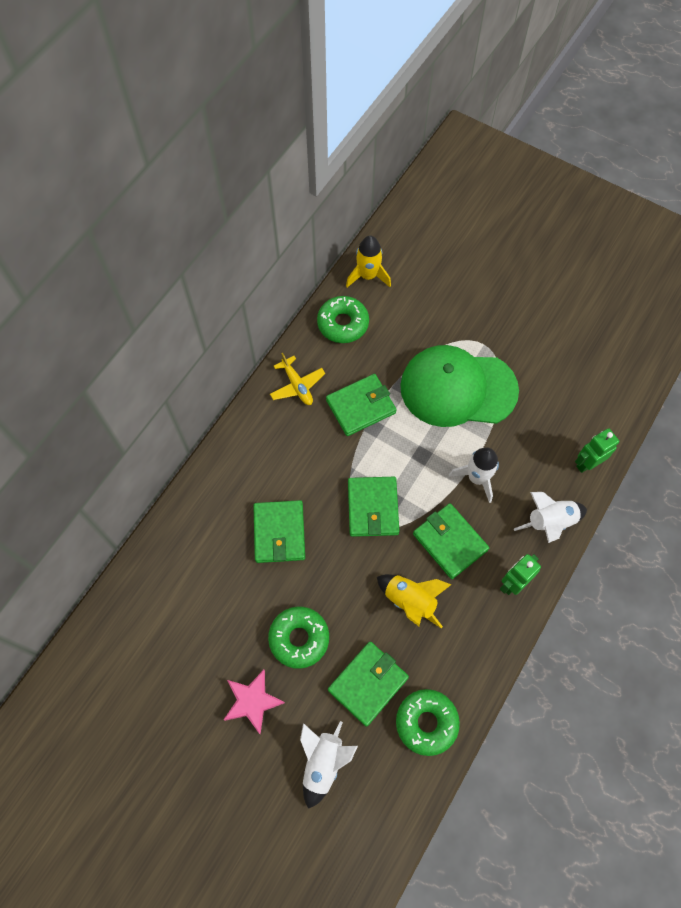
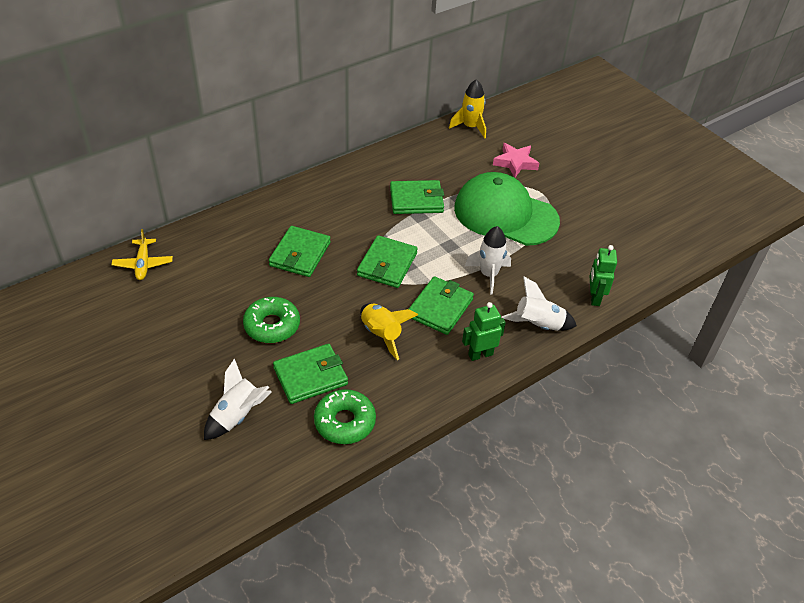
camera: 20 degrees right, 20 degrees down
(252, 701) = (206, 352): pink star -> pink star (515, 163)
(297, 385) = (372, 172): yellow plane -> yellow plane (143, 264)
(343, 324) = (432, 148): green donut -> none
(450, 542) = (440, 308): green wallet -> green wallet turned 45 degrees clockwise
(587, 463) = (594, 297): green robot -> green robot turned 75 degrees counterclockwise

